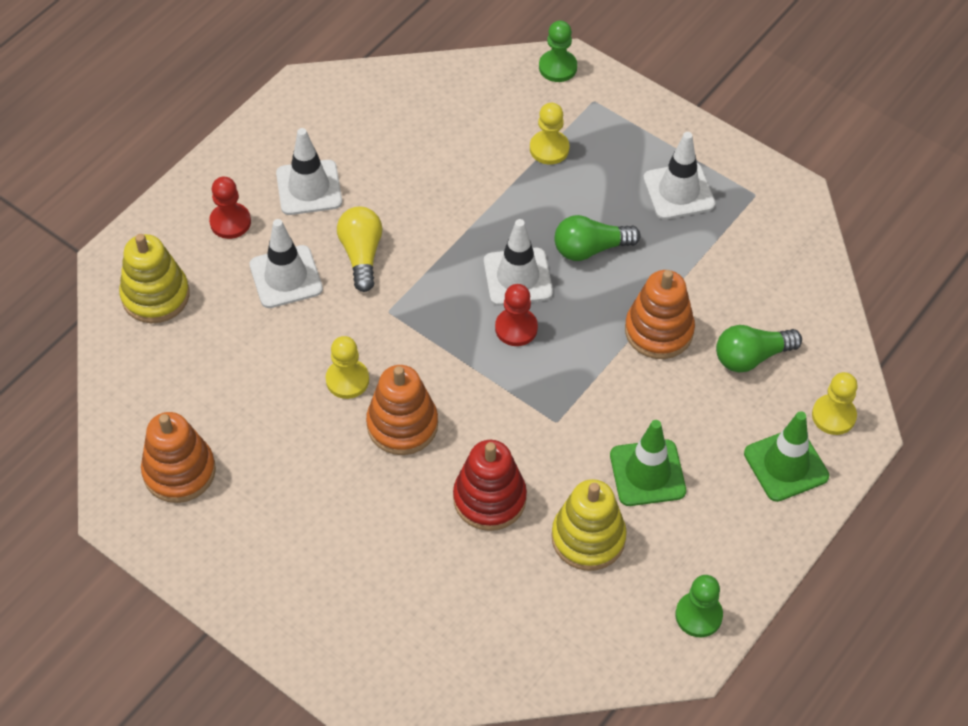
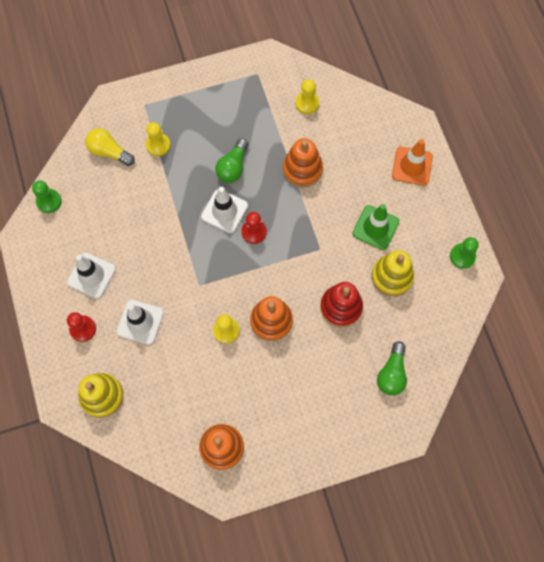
camera: 55 degrees left, 15 degrees up
(361, 255) = (154, 276): yellow light bulb -> yellow light bulb (109, 152)
(557, 67) = (110, 107): green pawn -> green pawn (49, 201)
(678, 191) = (229, 105): white traffic cone -> none
(751, 357) = (345, 140): green light bulb -> green light bulb (391, 373)
(786, 465) = (412, 166): green traffic cone -> orange traffic cone
(833, 416) = (401, 128): yellow pawn -> yellow pawn (307, 103)

